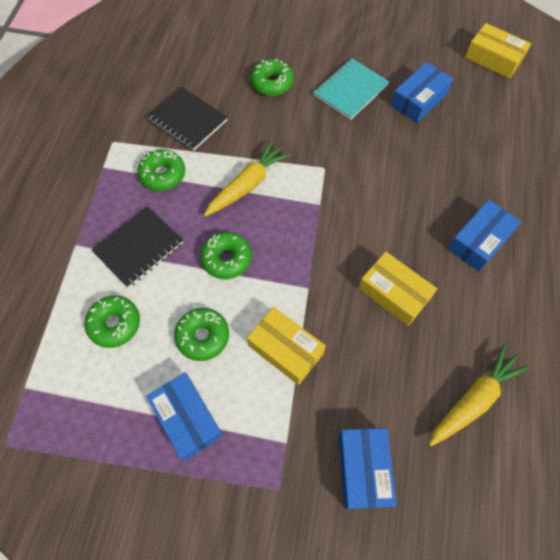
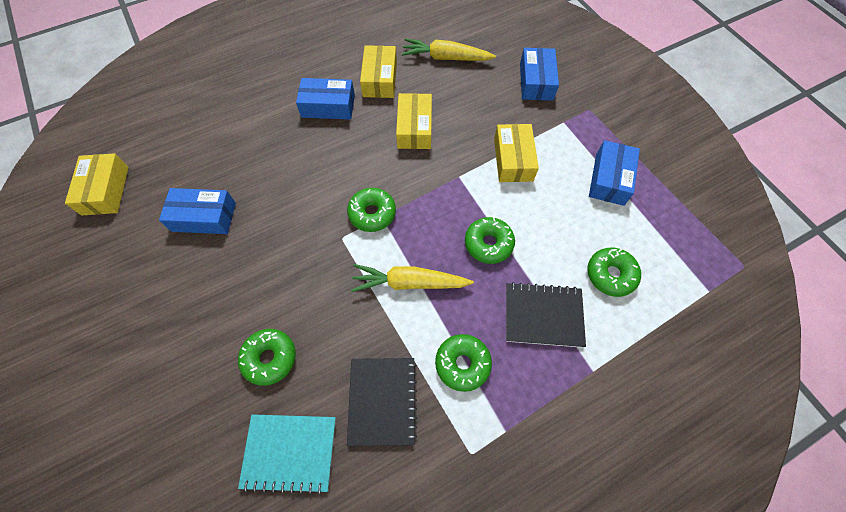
camera: 130 degrees left, 0 degrees up
(203, 336) = (556, 211): green donut -> green donut (372, 213)
(350, 90) = (229, 279): turquoise notebook -> turquoise notebook (290, 452)
(363, 469) = (536, 81): blue box -> blue box turned 45 degrees counterclockwise
(486, 308) = (380, 79): none -> yellow box

